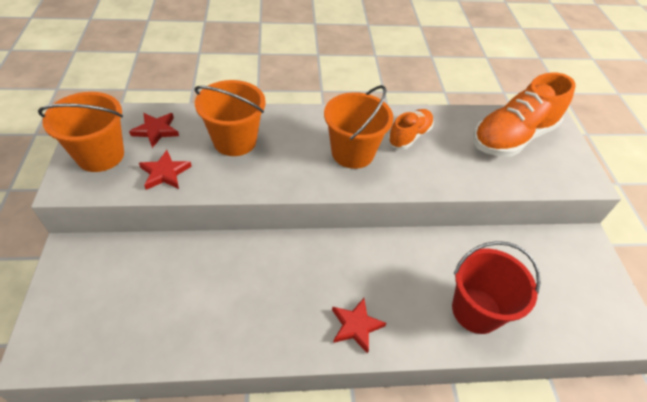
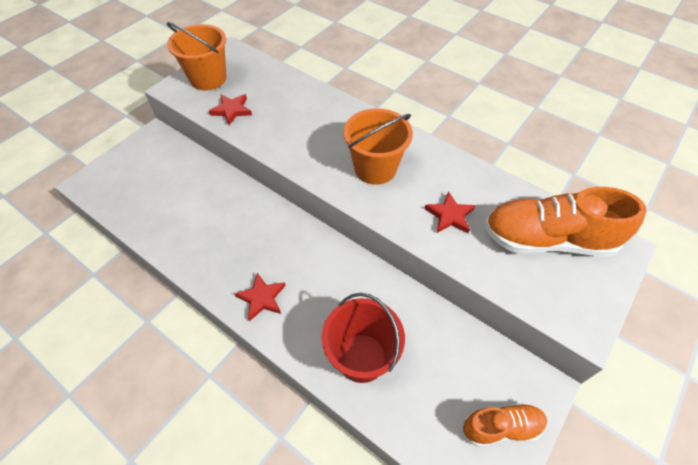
camera: 45 degrees right, 5 degrees up
(156, 130) = (256, 78): red star -> red star (450, 215)
(235, 141) = (298, 112): orange bucket -> none
(409, 136) = (441, 182): orange shoe -> orange shoe (501, 427)

